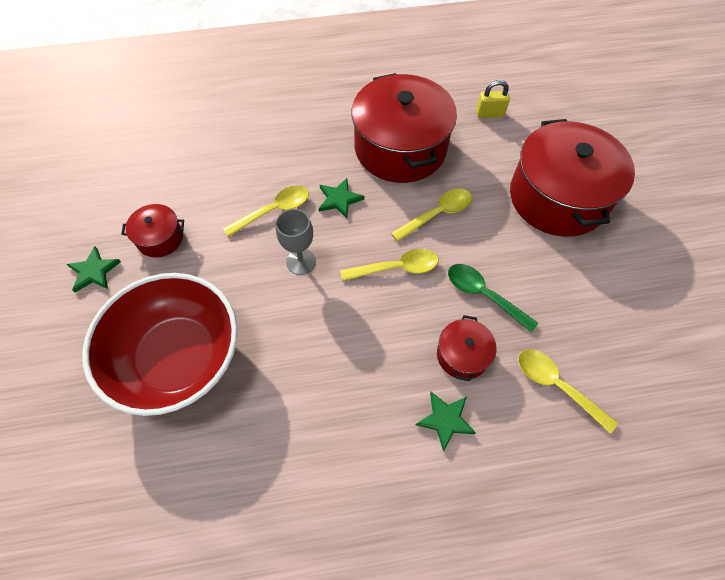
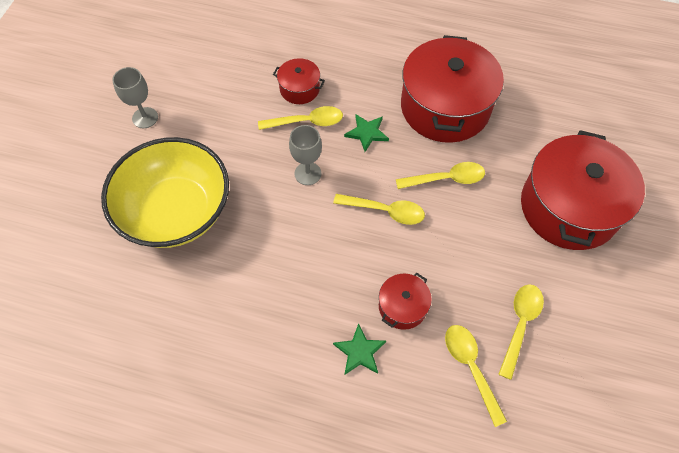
camera: 25 degrees right, 0 degrees up
(94, 271) = (145, 118): green star -> grey goblet
(160, 238) = (206, 110): red pot -> red pot (299, 89)
(178, 358) = (176, 211): red bowl -> yellow bowl
(483, 295) = (449, 265): green spoon -> none
(489, 114) = (547, 105): yellow padlock -> none
(576, 324) = (520, 325): none -> yellow spoon

